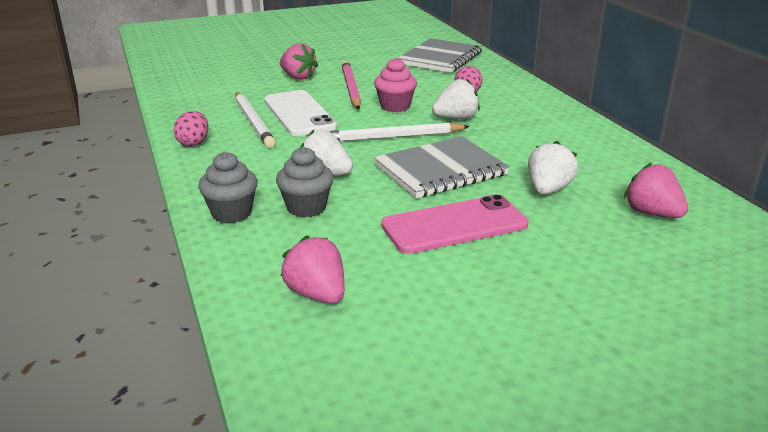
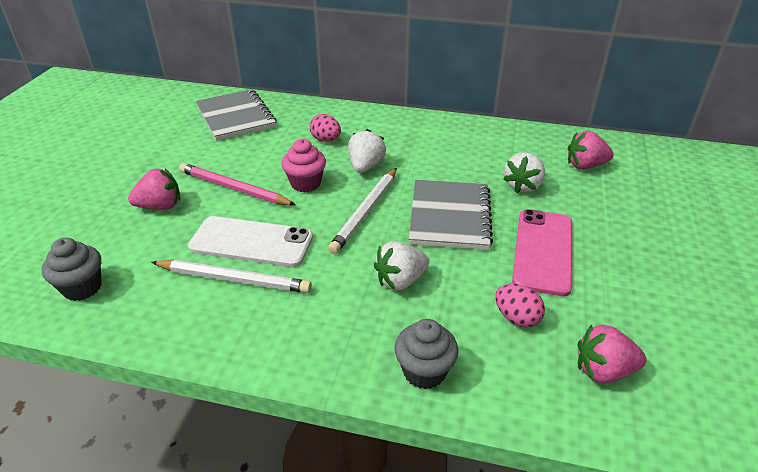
camera: 55 degrees left, 10 degrees up
(193, 143) = (234, 342): pink egg -> pink egg (516, 318)
(306, 208) = (453, 317): grey cupcake -> grey cupcake (82, 287)
(548, 190) = (522, 186): white strawberry -> white strawberry turned 120 degrees counterclockwise

